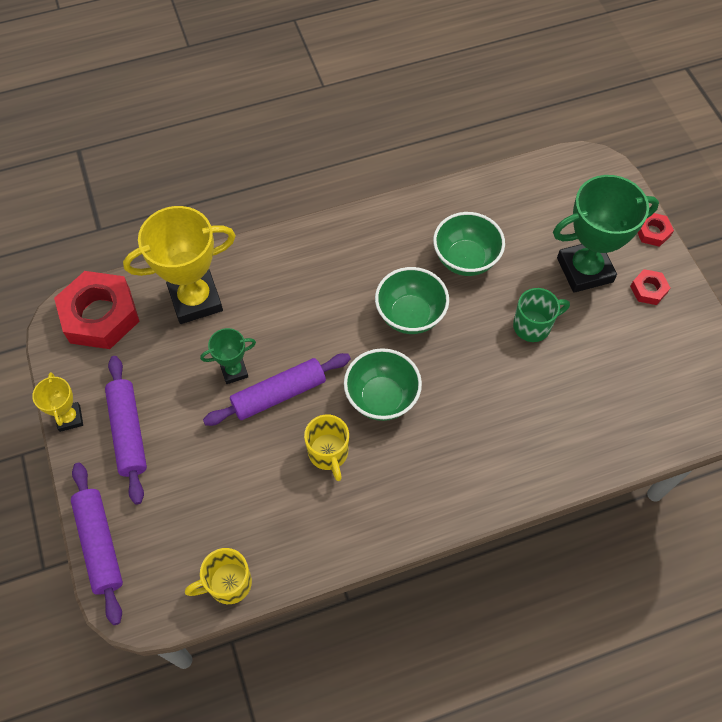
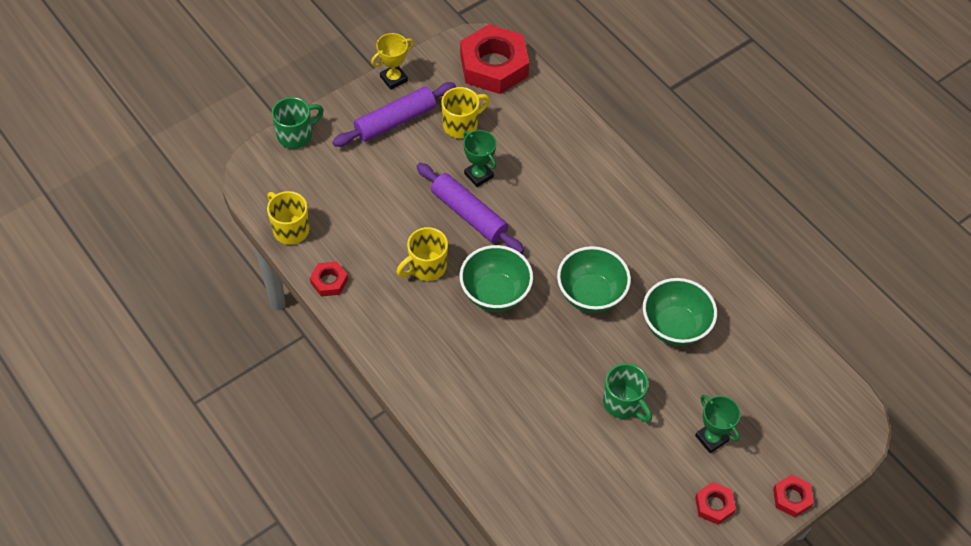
camera: 70 degrees right, 5 degrees down
(100, 544) = (296, 135): purple rolling pin -> green mug
(163, 368) = (461, 125): none -> yellow mug
(195, 300) = (537, 126): yellow trophy -> none
(312, 558) = (329, 281): none -> red nut
(584, 270) = (711, 438): green trophy -> green trophy, size x0.50

